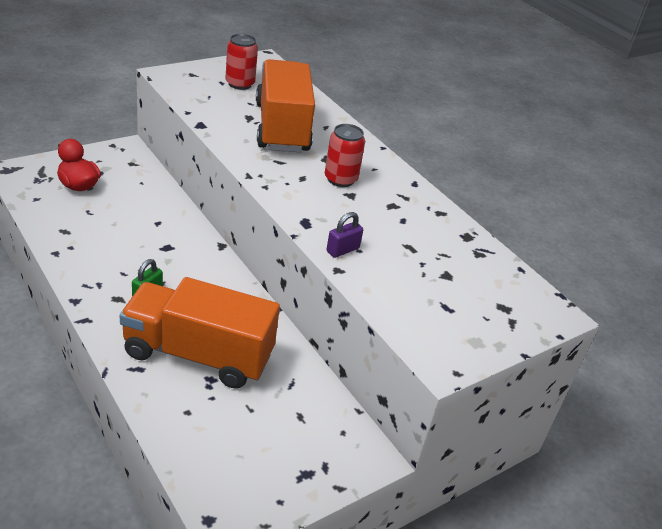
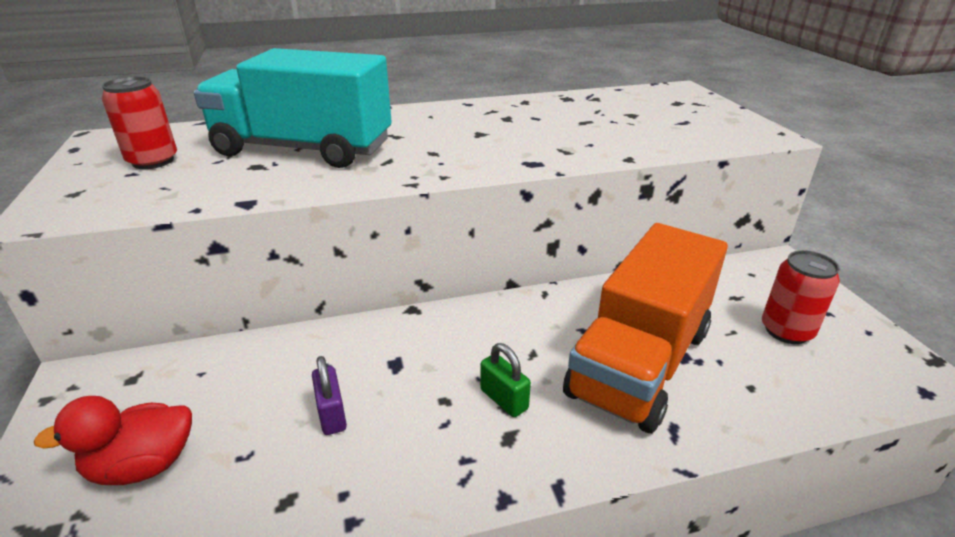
camera: 65 degrees left, 5 degrees down
(282, 127) = (303, 149): orange truck -> turquoise truck
(340, 179) = (445, 134): red can -> red can (786, 331)
(342, 250) = (590, 151): purple padlock -> purple padlock (332, 414)

